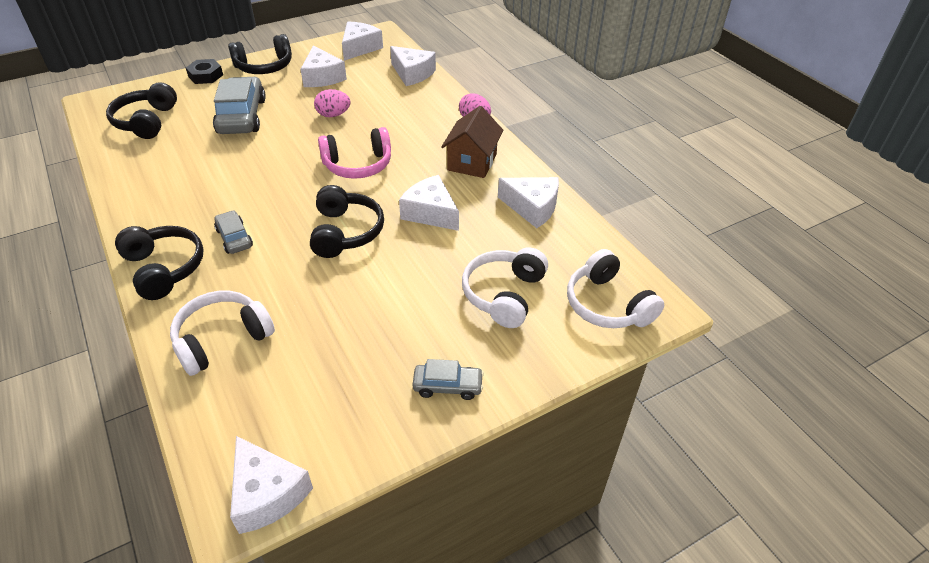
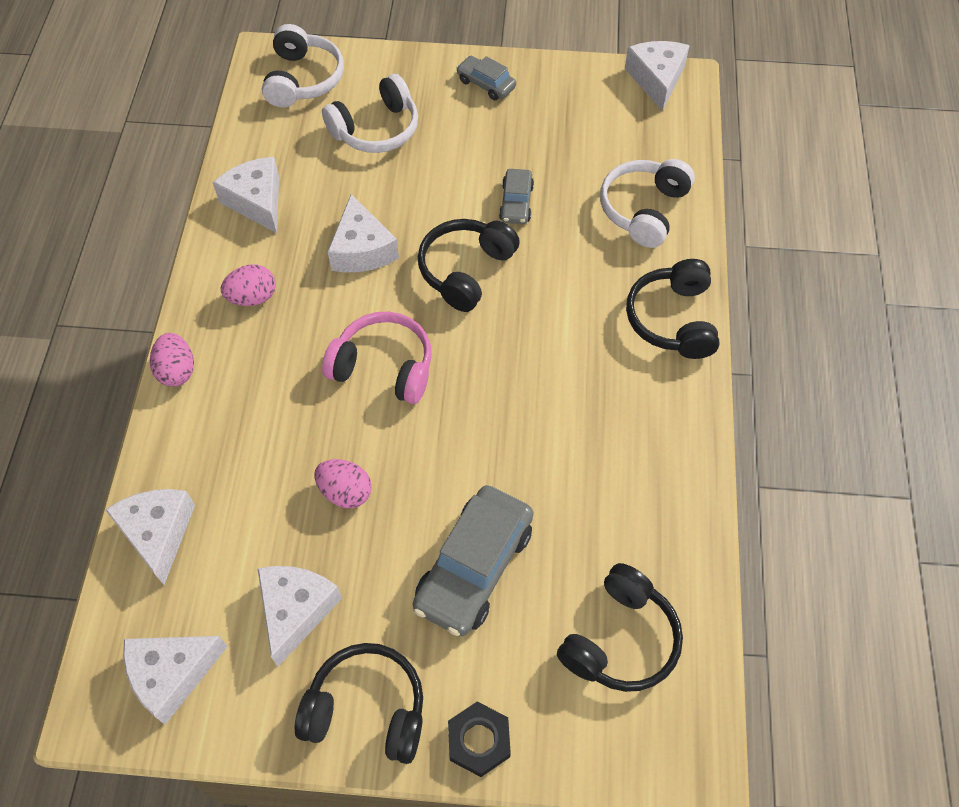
camera: 145 degrees left, 15 degrees up
(222, 339) = (643, 209): white headphones -> white headphones turned 120 degrees clockwise
(234, 238) = (585, 324): grey car -> grey car (516, 203)
(472, 162) = (252, 297): brown house -> pink egg

